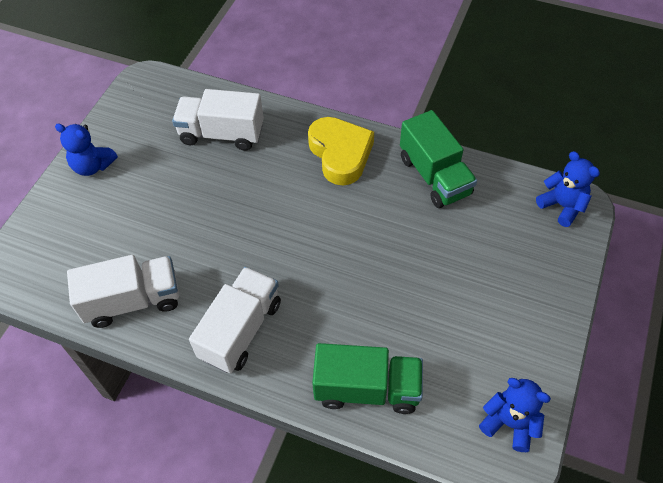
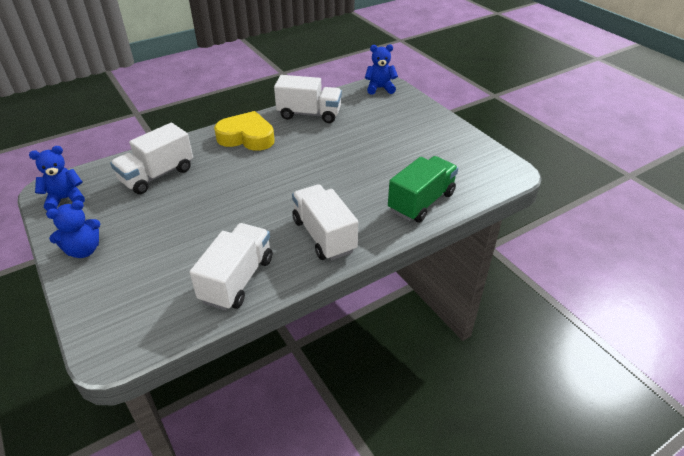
camera: 55 degrees left, 15 degrees down
(434, 176) = (309, 114): green truck -> white truck
(509, 423) = (489, 163): blue teddy bear -> blue teddy bear (65, 199)

